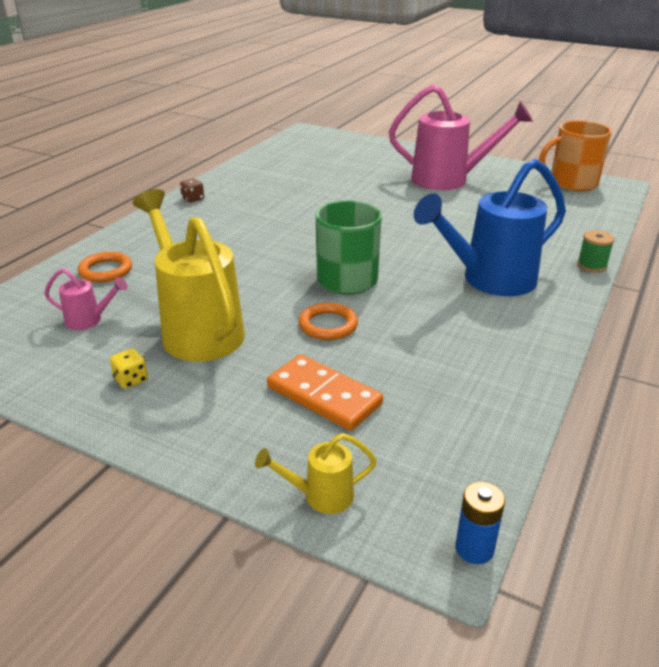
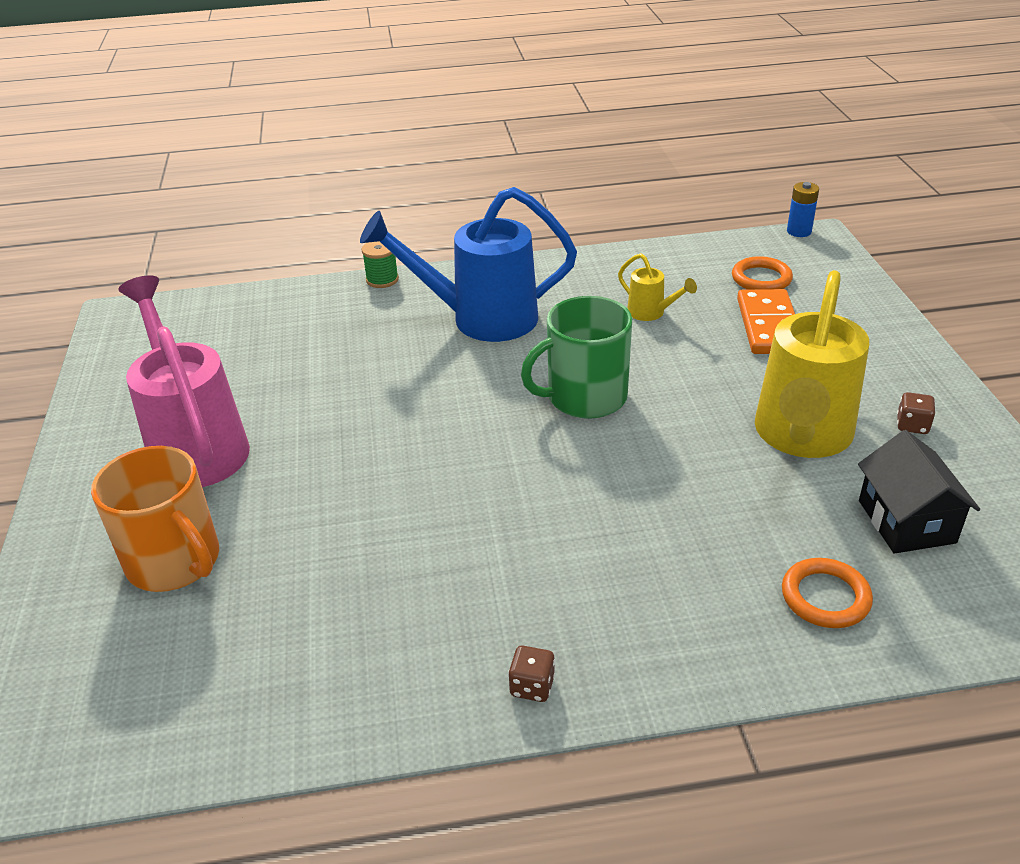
camera: 125 degrees left, 5 degrees up
(89, 320) = (906, 521): pink watering can -> black house
(131, 380) = (912, 425): yellow dice -> brown dice
(320, 496) = (850, 285): yellow watering can -> yellow watering can (651, 313)
(328, 325) = (680, 368): orange ring -> orange ring (761, 279)
(489, 280) = (481, 319): blue watering can -> blue watering can turned 150 degrees clockwise
(571, 183) = (131, 347): orange mug -> orange mug (175, 562)

